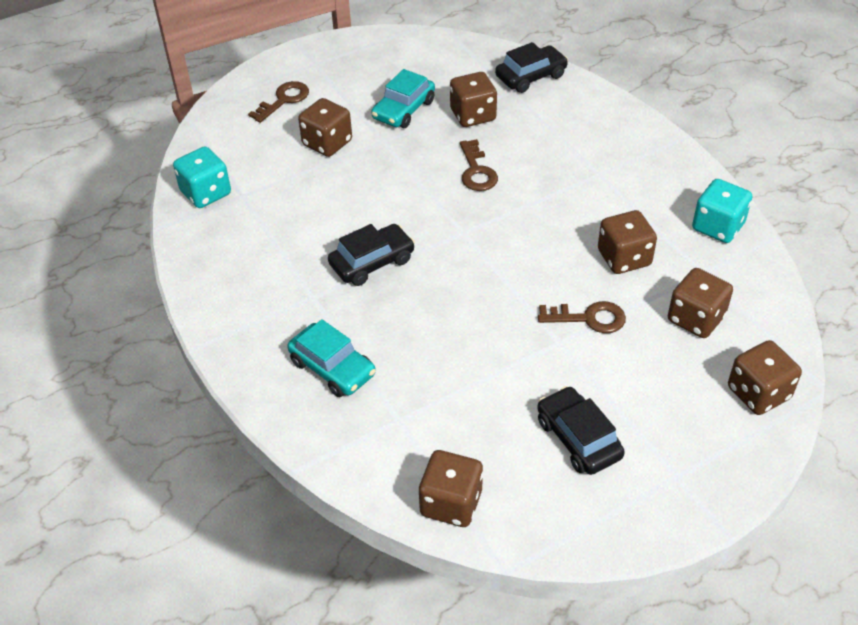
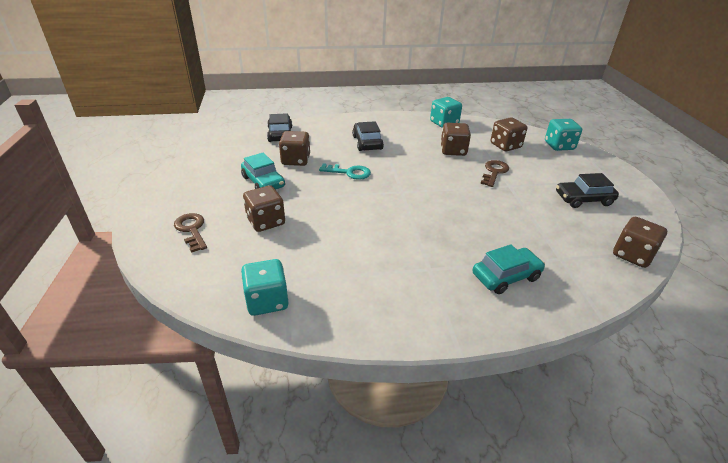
camera: 70 degrees left, 10 degrees down
(372, 262) = (408, 233): black car -> black car (367, 143)
(476, 171) = (349, 172): brown key -> turquoise key
(758, 393) = (559, 146): brown dice -> turquoise dice

